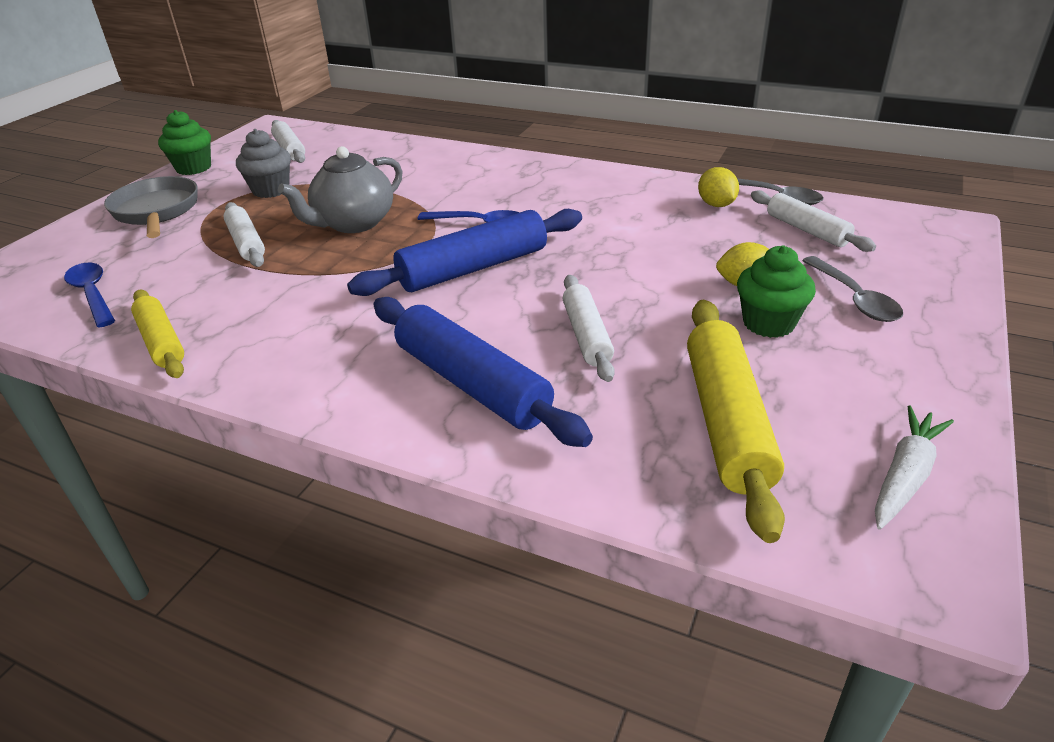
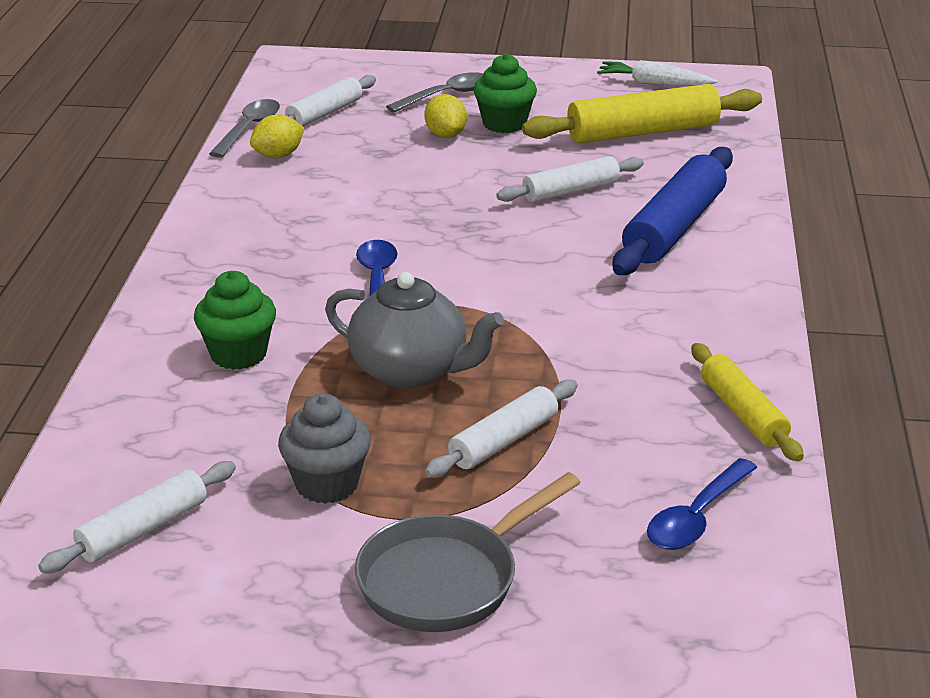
camera: 110 degrees left, 5 degrees down
(161, 342) = (742, 413): yellow rolling pin -> yellow rolling pin turned 60 degrees counterclockwise
(193, 168) = (254, 622): green cupcake -> green cupcake (238, 354)
(474, 268) = (484, 264): blue rolling pin -> none

